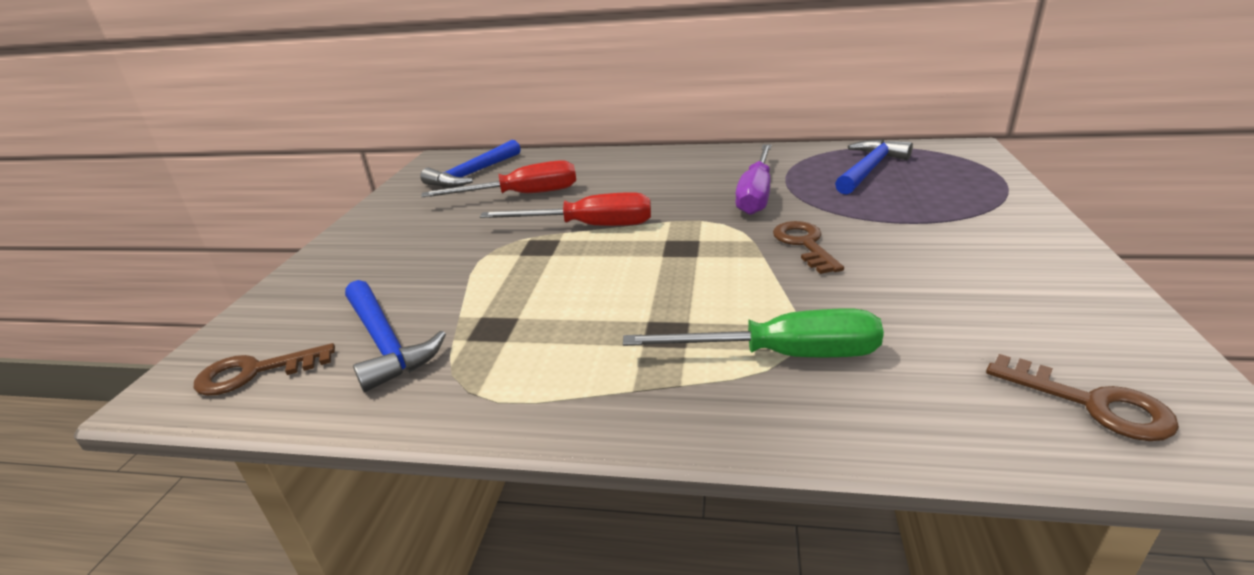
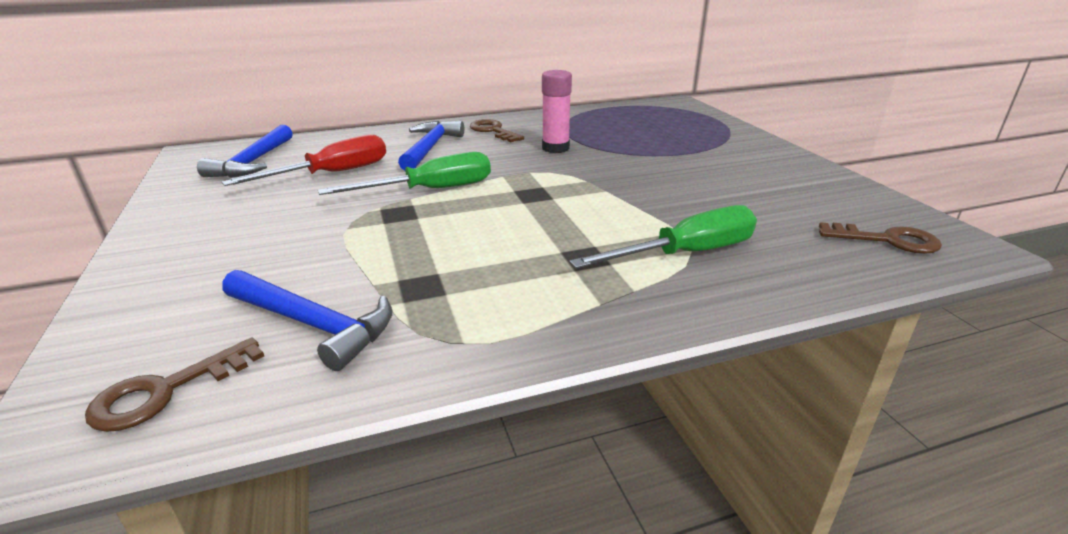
camera: 30 degrees left, 0 degrees up
(589, 226) = (431, 190): red screwdriver -> green screwdriver
(756, 194) = (555, 148): purple screwdriver -> pink glue stick
(804, 244) = (628, 177): brown key -> brown key (493, 131)
(869, 169) = (624, 122): blue hammer -> blue hammer (430, 148)

